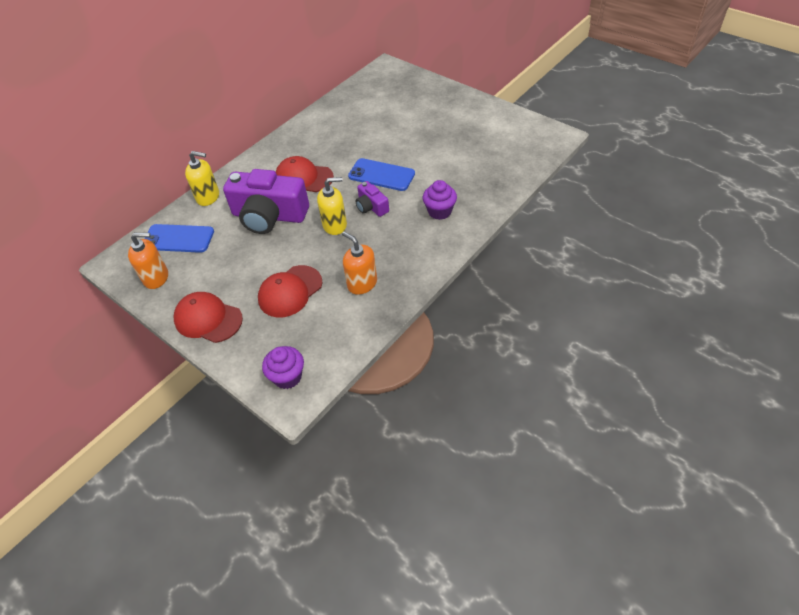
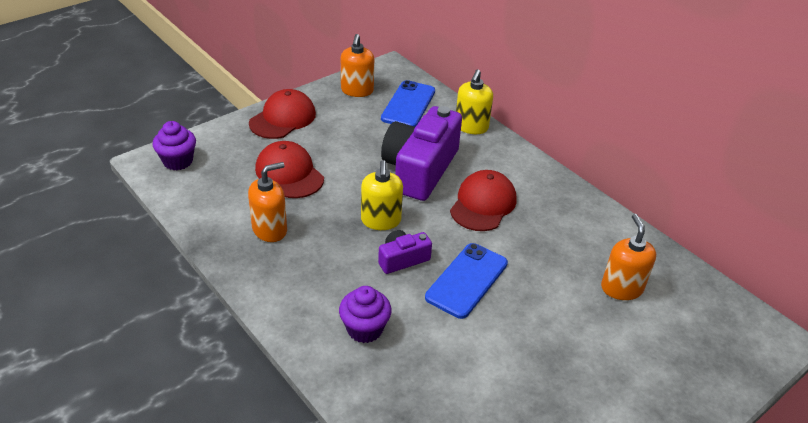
camera: 95 degrees right, 10 degrees down
(367, 115) = (621, 288): none -> orange soap dispenser

